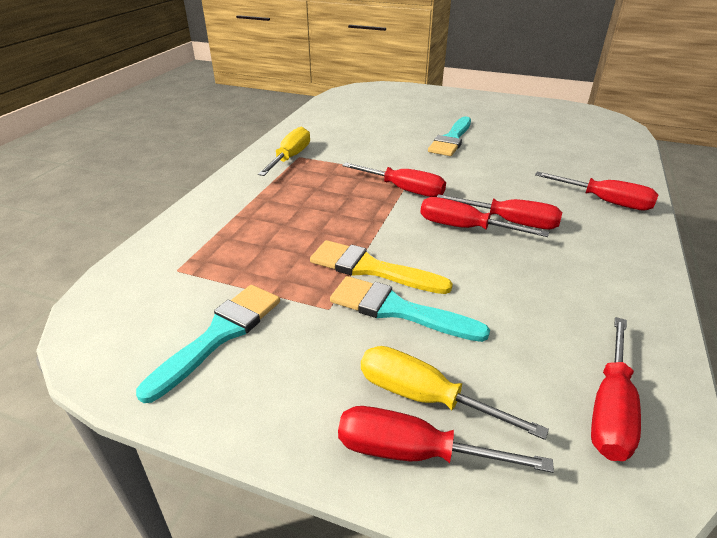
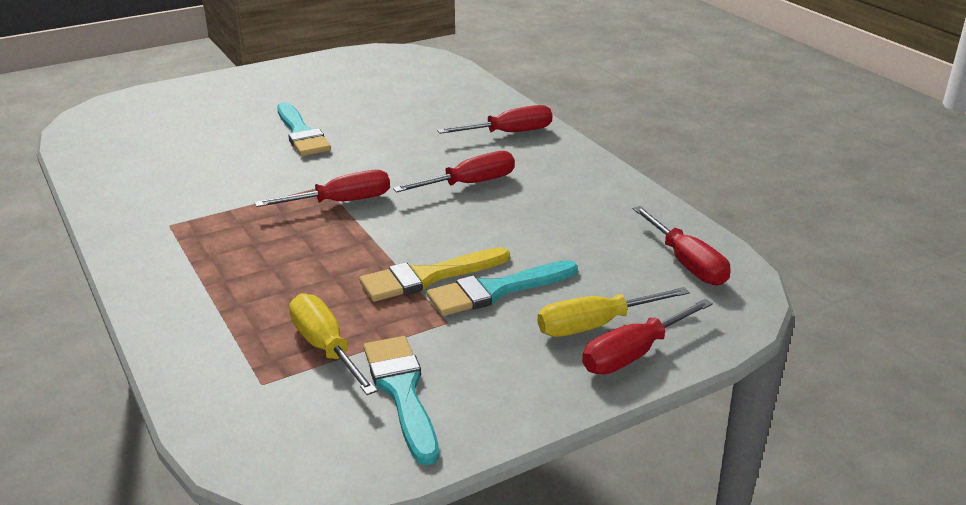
camera: 50 degrees left, 5 degrees down
(290, 158) = (162, 230): yellow screwdriver -> yellow screwdriver (326, 348)
(465, 228) = (445, 206): red screwdriver -> none

